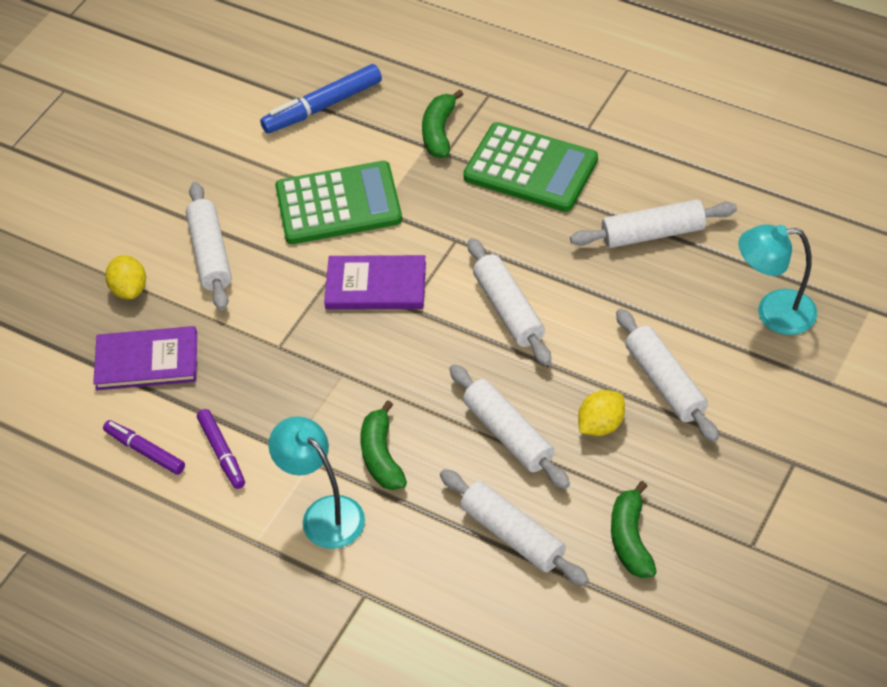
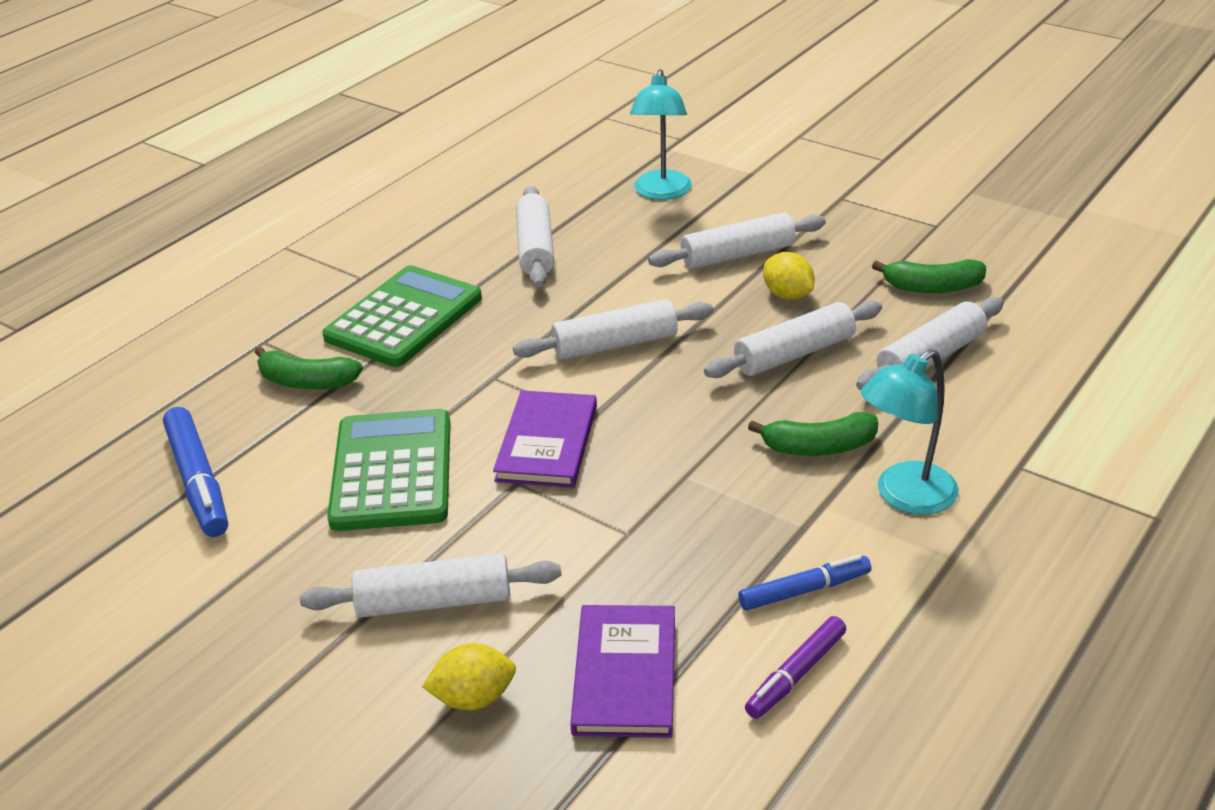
camera: 85 degrees left, 15 degrees down
(222, 453) = (804, 590): purple marker -> blue marker

